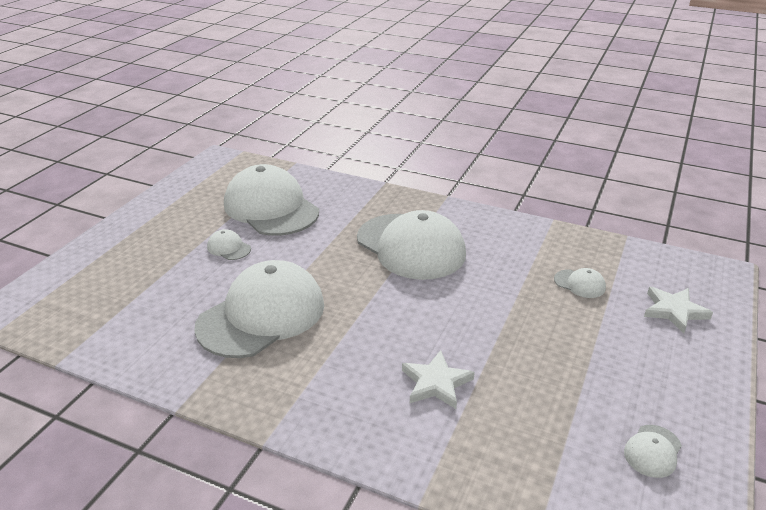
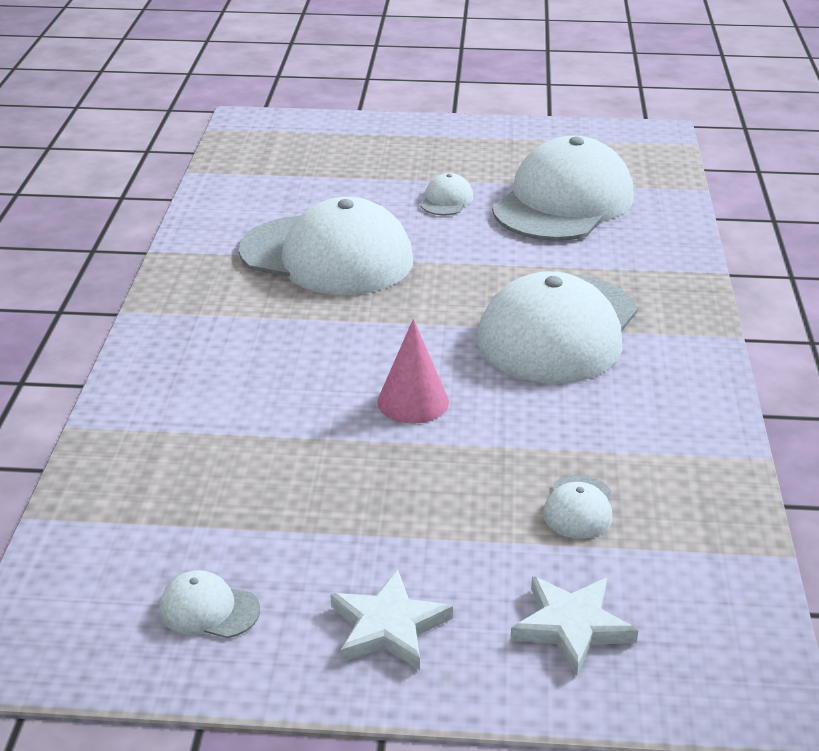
camera: 70 degrees right, 0 degrees up
(436, 383) = (264, 404): white star -> white star (388, 626)
(461, 317) = (413, 401): none -> pink cone

